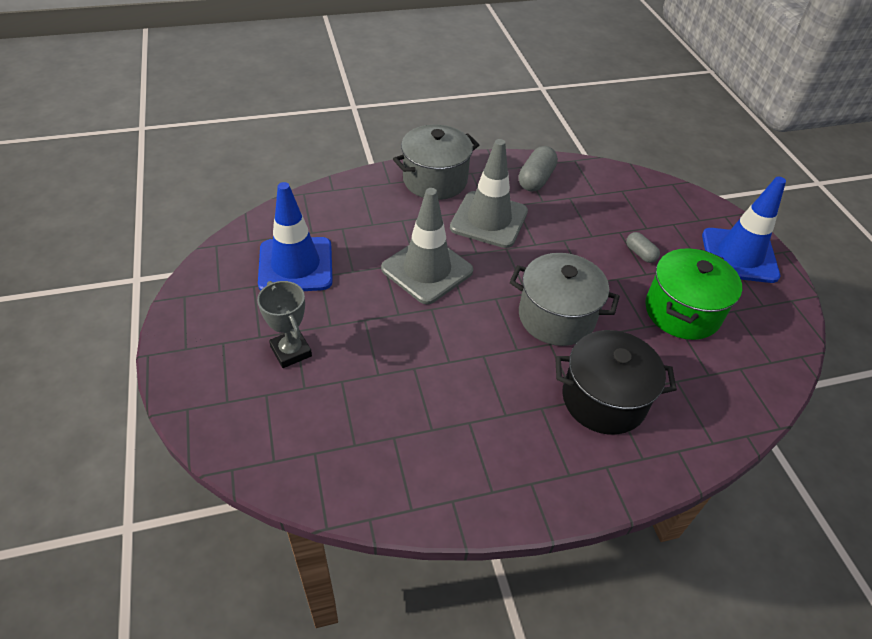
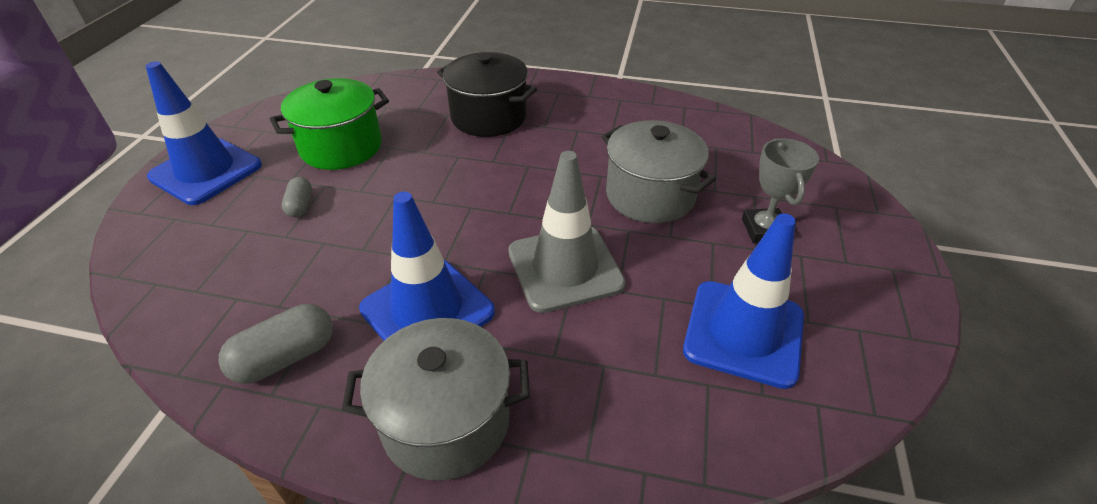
camera: 150 degrees left, 5 degrees down
(489, 220) = (427, 310): grey traffic cone -> blue traffic cone
(556, 317) = (464, 178): grey pot -> grey pot (650, 195)

